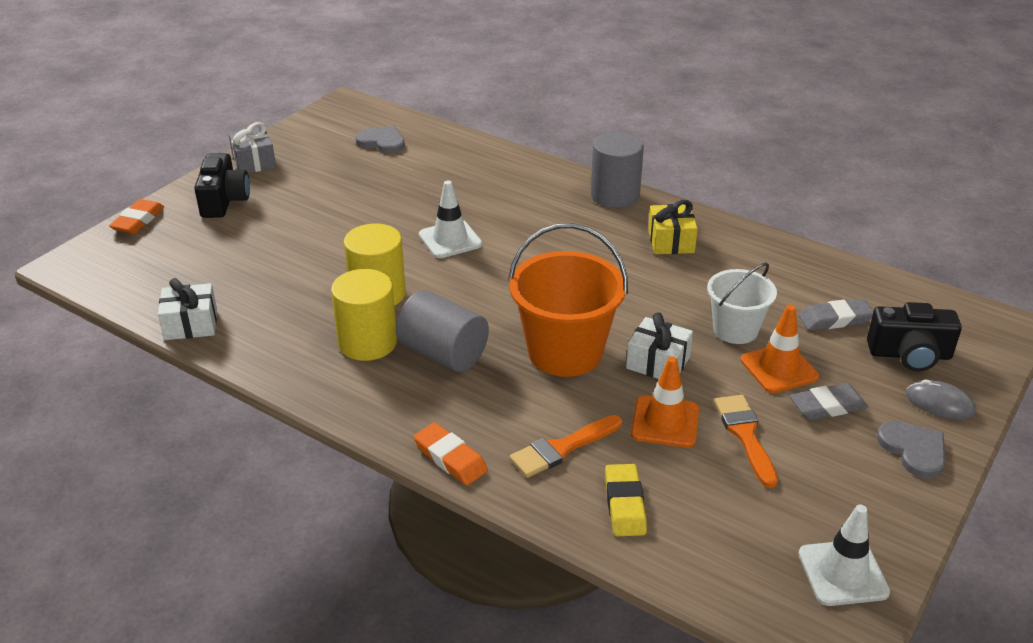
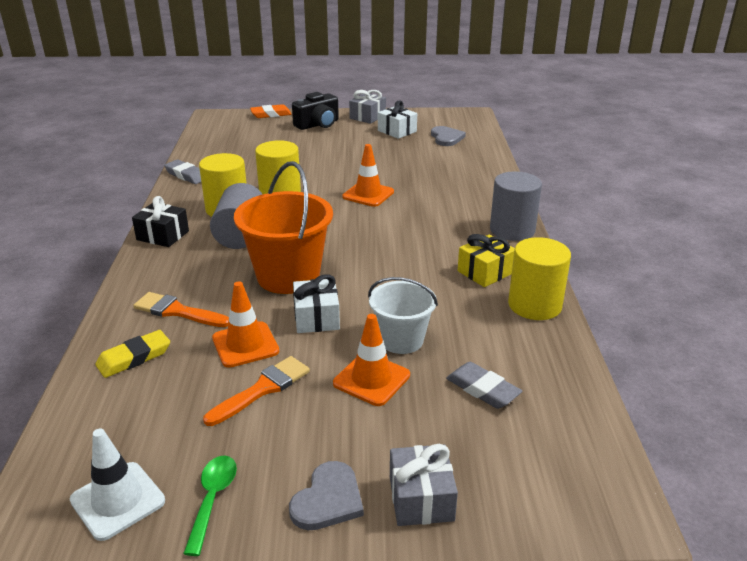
camera: 55 degrees right, 5 degrees down
(191, 324) = (193, 159): white gift -> white gift (397, 131)
(377, 410) = (163, 235): none -> black gift
(450, 240) = (368, 194): white traffic cone -> orange traffic cone
(450, 458) = (135, 275): orange eraser -> none
(744, 242) = (534, 305): none -> yellow cylinder
(827, 406) = (344, 423): grey eraser -> grey eraser (186, 175)
(875, 514) = (212, 499): none -> green spoon
(909, 354) = (481, 454): black camera -> none
(939, 403) = (421, 498): grey mouse -> grey gift

